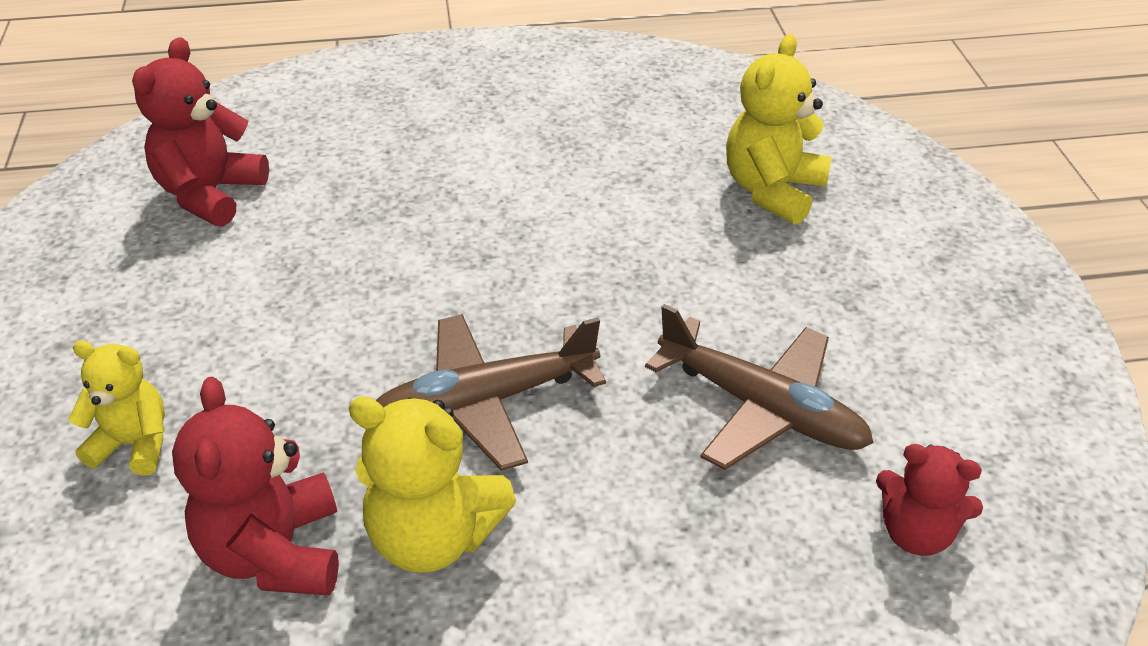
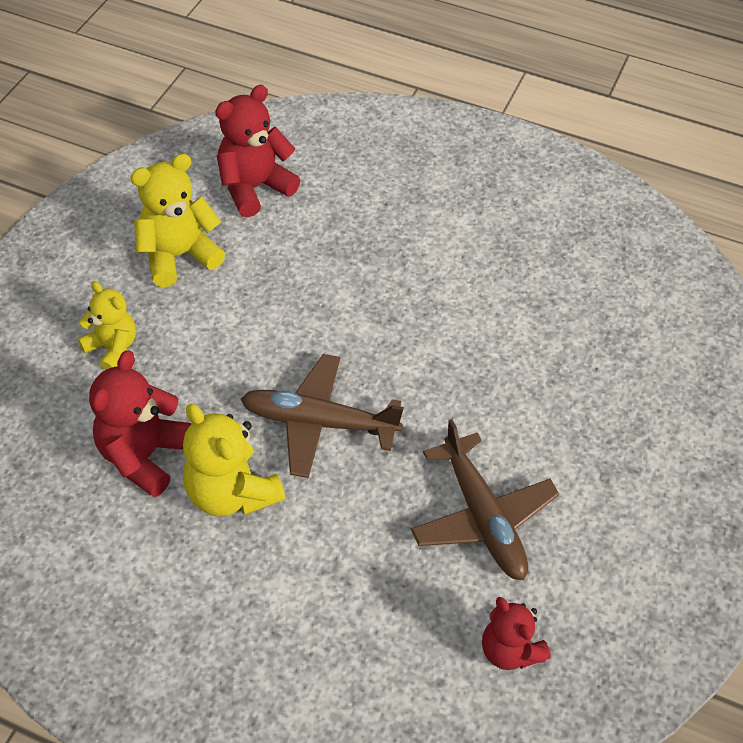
camera: 30 degrees right, 10 degrees up
(772, 191) = (626, 361): yellow teddy bear -> yellow teddy bear (179, 256)

